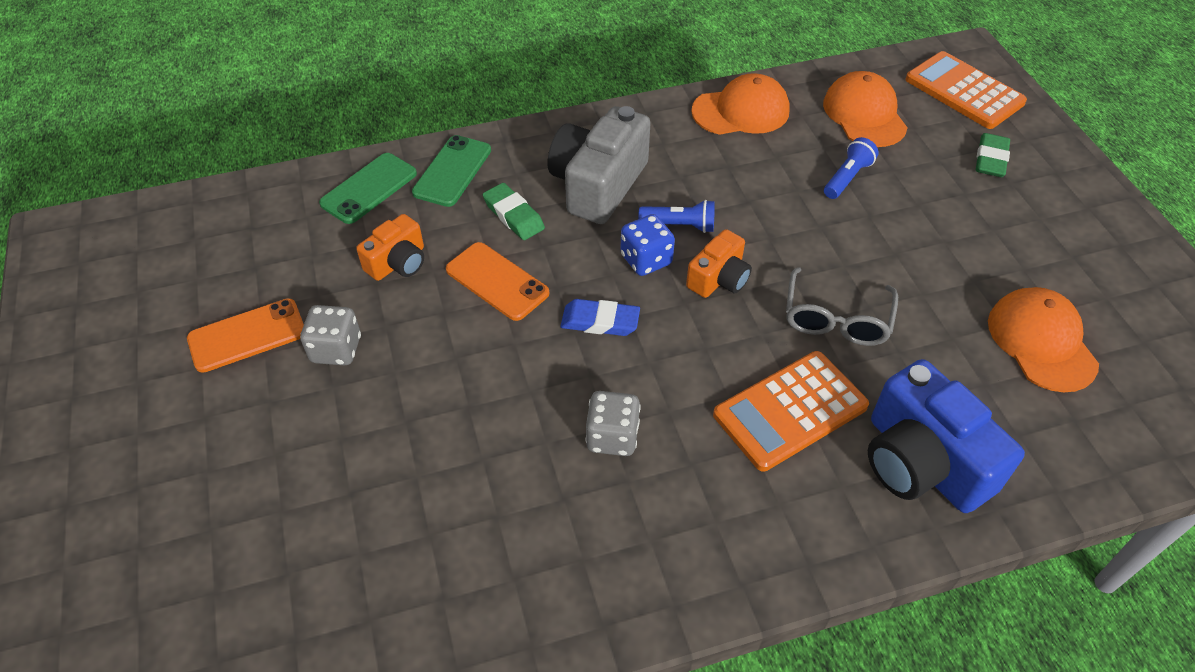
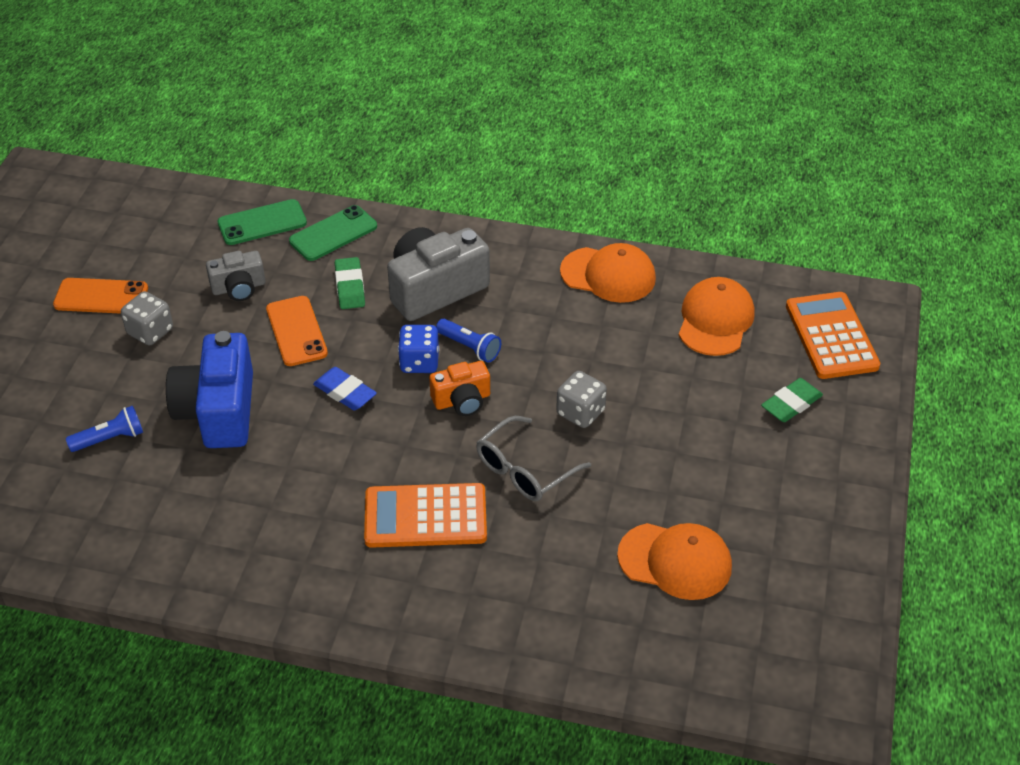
camera: 30 degrees right, 5 degrees down
(398, 262) = (239, 288): orange camera -> grey camera
(612, 437) = (284, 474): grey dice -> grey dice (580, 412)
(847, 177) = (645, 367): blue flashlight -> blue flashlight (110, 439)
(922, 462) = (489, 596): blue camera -> blue camera (218, 411)
(1041, 342) = (675, 561): orange cap -> orange cap turned 90 degrees clockwise

